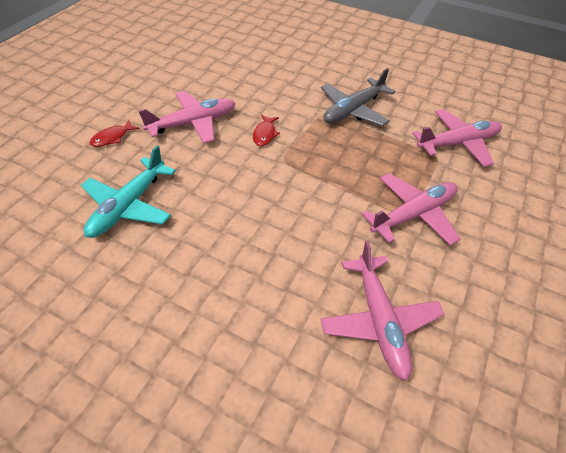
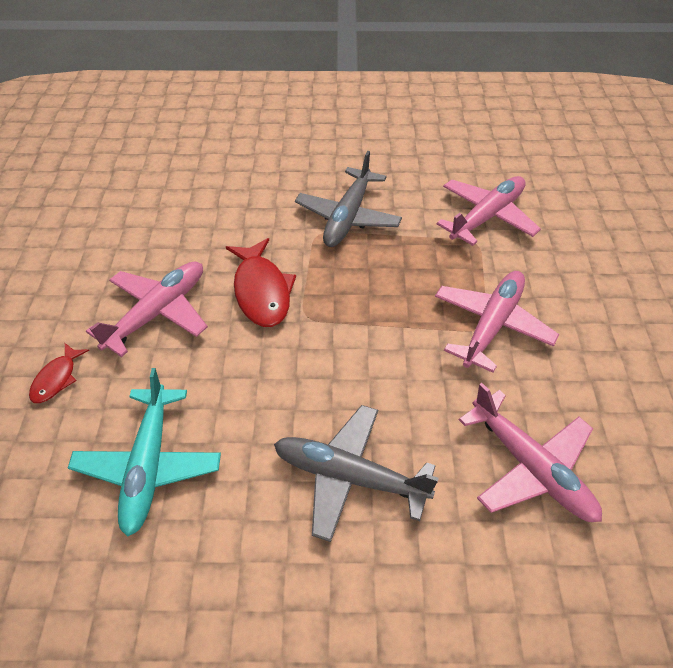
camera: 25 degrees left, 0 degrees up
(245, 267) = (350, 477): none -> grey plane
(265, 134) = (262, 291): red fish -> red fish, size x1.82

